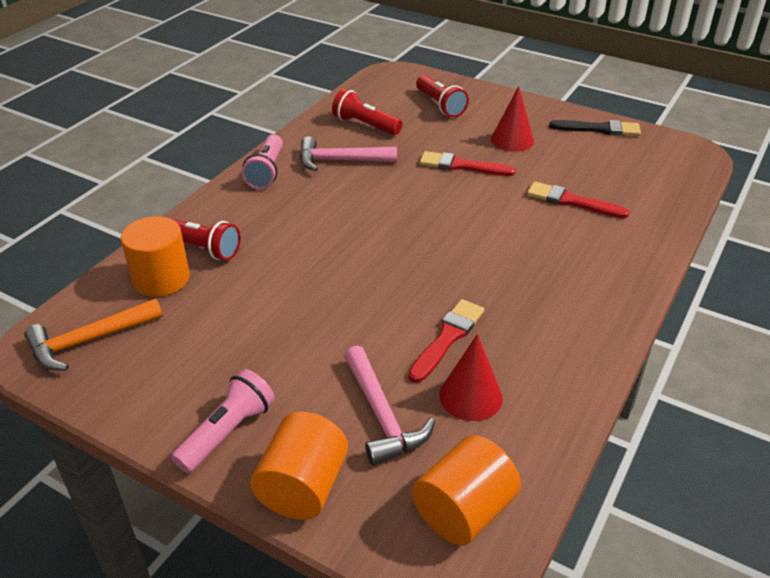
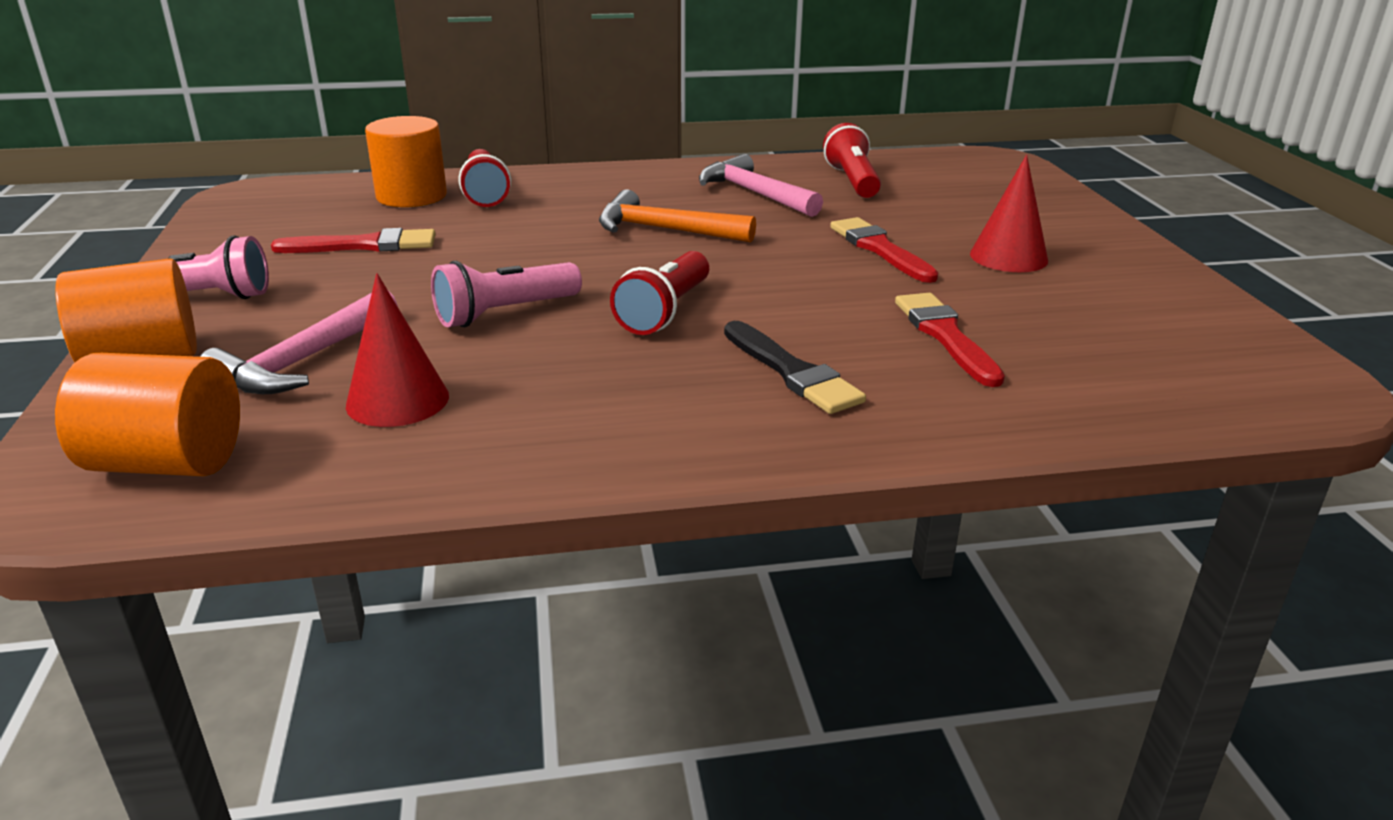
camera: 50 degrees right, 10 degrees down
(89, 341) = (282, 204): orange hammer -> orange hammer (665, 230)
(266, 172) = (666, 173): pink flashlight -> pink flashlight (505, 313)
(440, 105) = (987, 198): red flashlight -> red flashlight (665, 311)
(447, 338) = (498, 351): red brush -> red brush (364, 245)
(599, 129) = (1182, 300): black brush -> black brush (792, 372)

